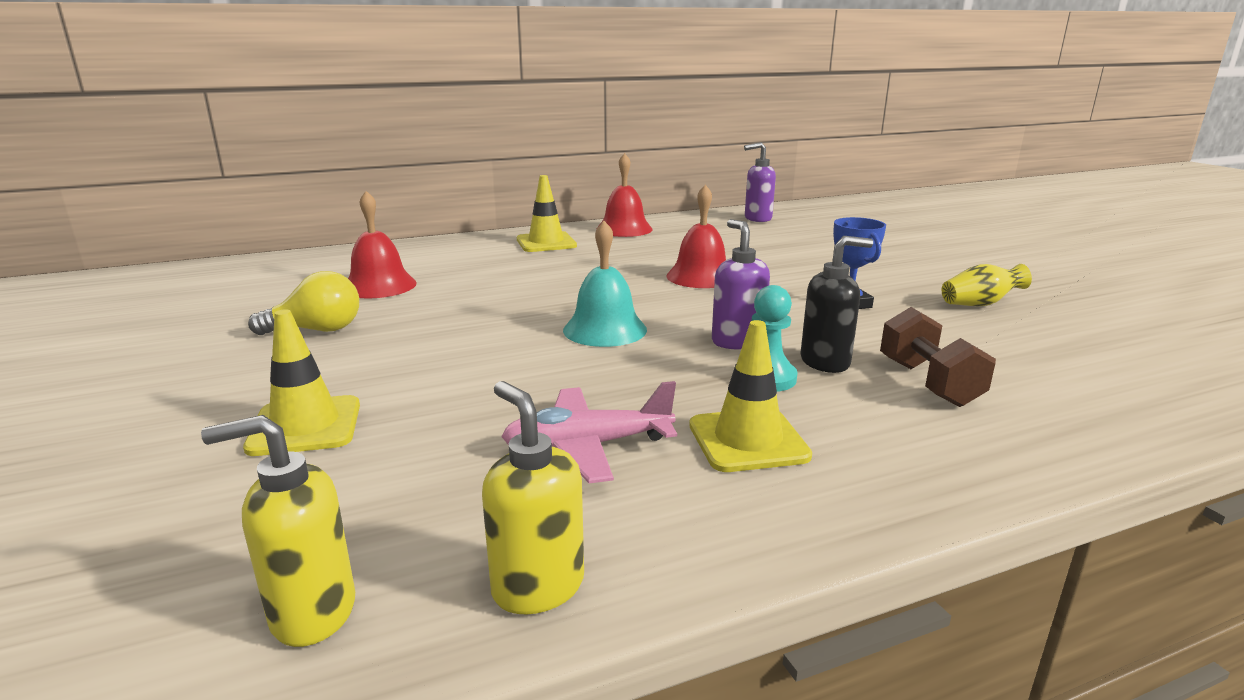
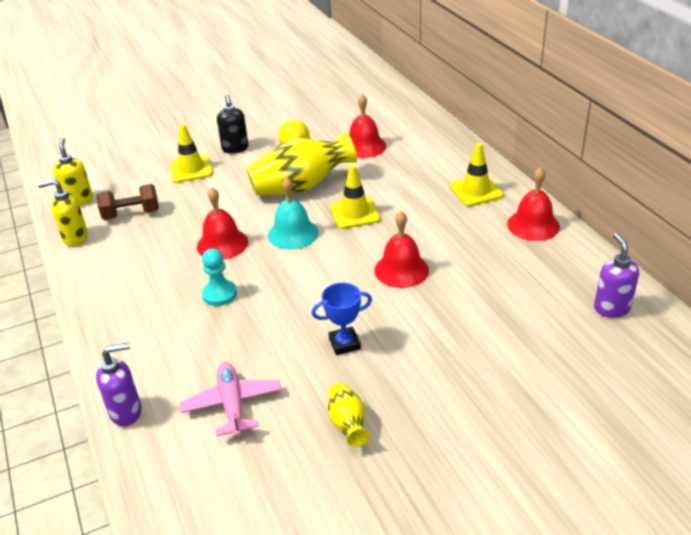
camera: 90 degrees right, 15 degrees up
(468, 324) = (301, 187): none -> yellow vase
(537, 586) = (75, 238): yellow soap dispenser -> yellow soap dispenser turned 150 degrees counterclockwise
(587, 446) = (159, 240): pink plane -> pink plane (232, 404)
(619, 381) = (222, 244): none -> red bell
(737, 341) = (272, 285): purple soap dispenser -> purple soap dispenser (126, 412)
(748, 440) = (154, 285): yellow traffic cone -> yellow traffic cone (355, 213)
(825, 362) = (238, 319): black soap dispenser -> black soap dispenser (235, 149)
(928, 383) = (204, 360): brown dumbbell -> brown dumbbell (131, 214)

